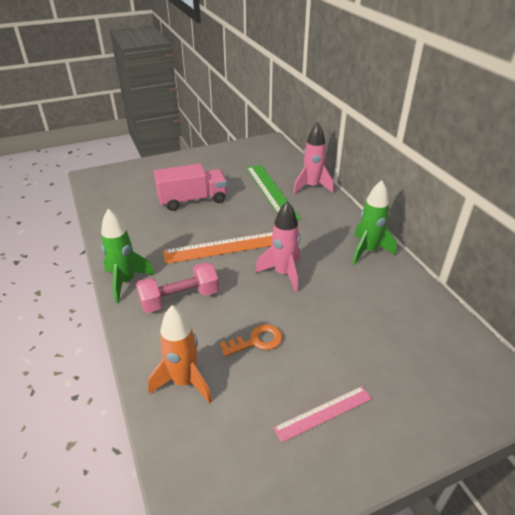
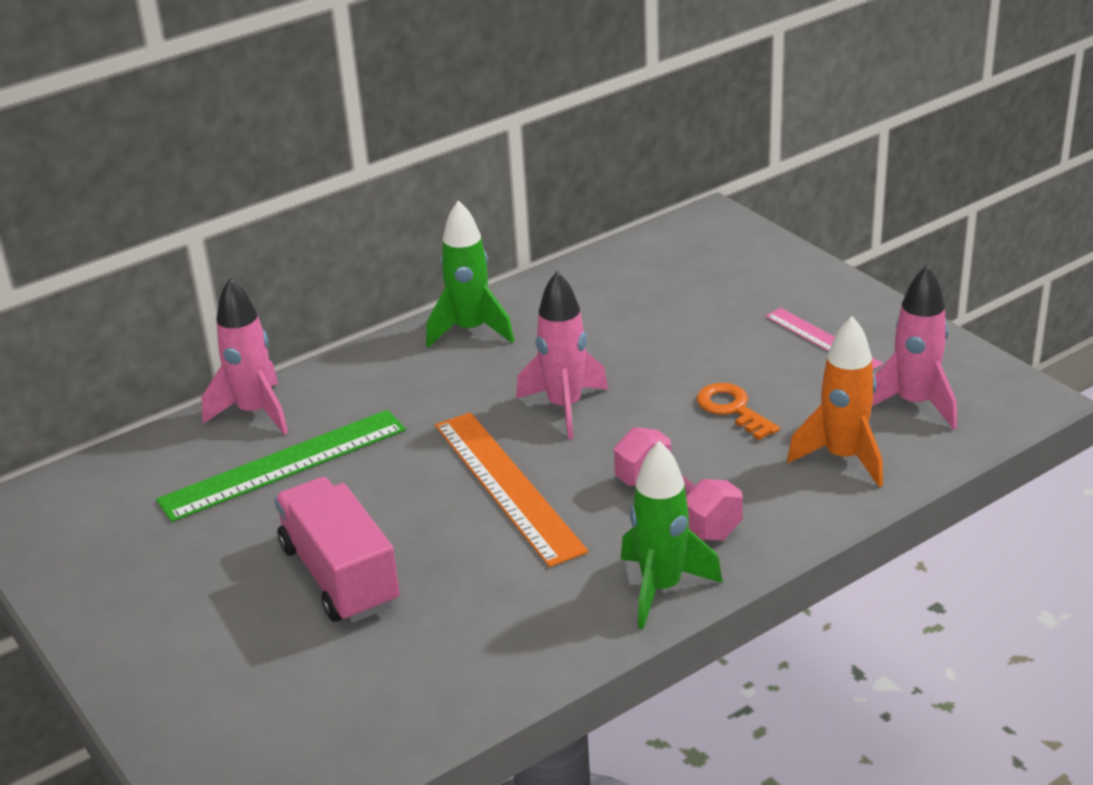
camera: 100 degrees left, 5 degrees down
(224, 445) = (914, 404): none -> pink rocket

